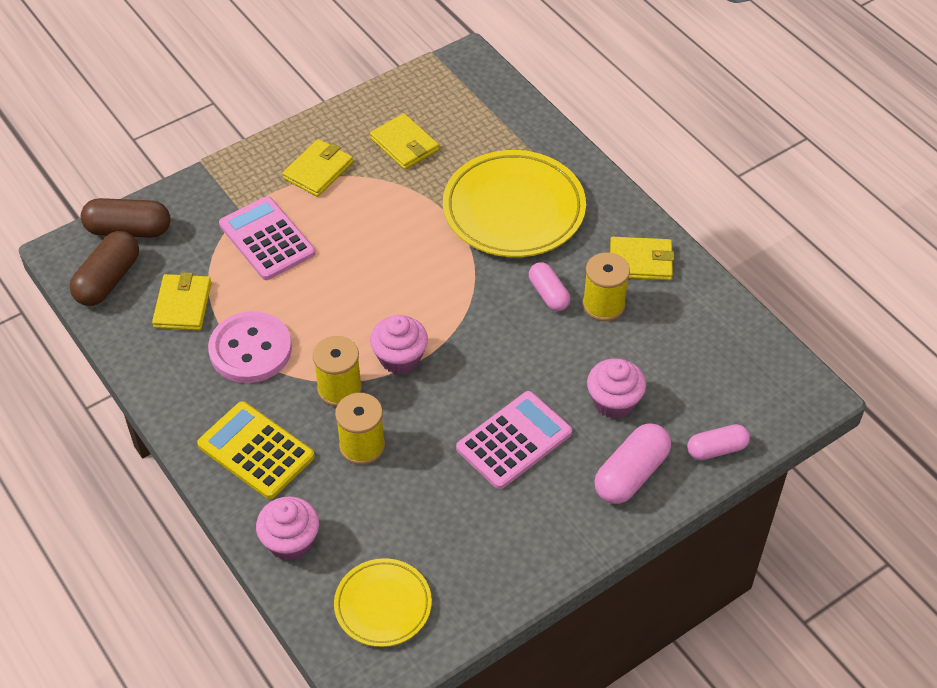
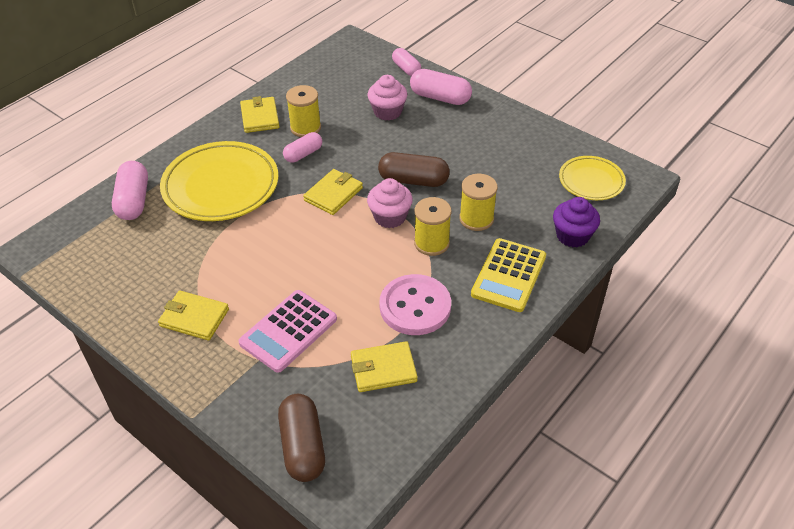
camera: 105 degrees left, 5 degrees down
(108, 280) = (372, 440): brown capsule -> brown capsule (413, 180)
(290, 542) = (572, 236): pink cupcake -> purple cupcake
(404, 144) = (152, 266): yellow wallet -> yellow wallet (333, 194)
(514, 135) = (134, 201): none -> pink capsule
(514, 440) = (437, 148): pink calculator -> none

